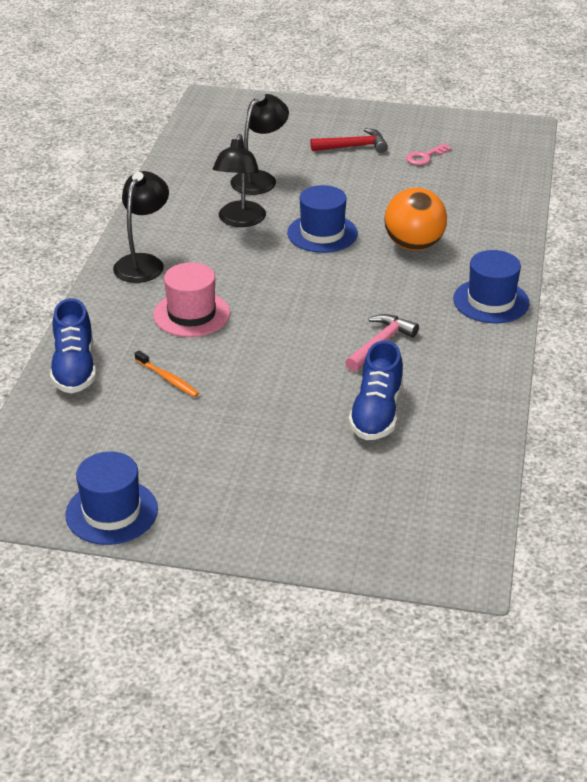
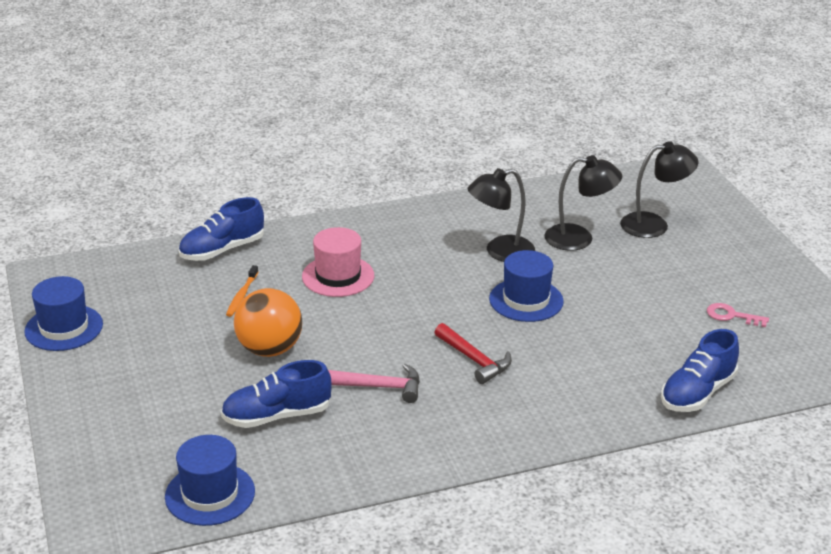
camera: 60 degrees right, 5 degrees down
(143, 263) = (389, 229): black lamp -> black lamp (654, 225)
(353, 146) = (698, 269): red hammer -> red hammer (474, 360)
(413, 245) = (561, 357): orange ball -> orange ball (269, 349)
(491, 301) = (511, 433): blue hat -> blue hat (210, 494)
(505, 206) = (697, 393): none -> blue shoe

